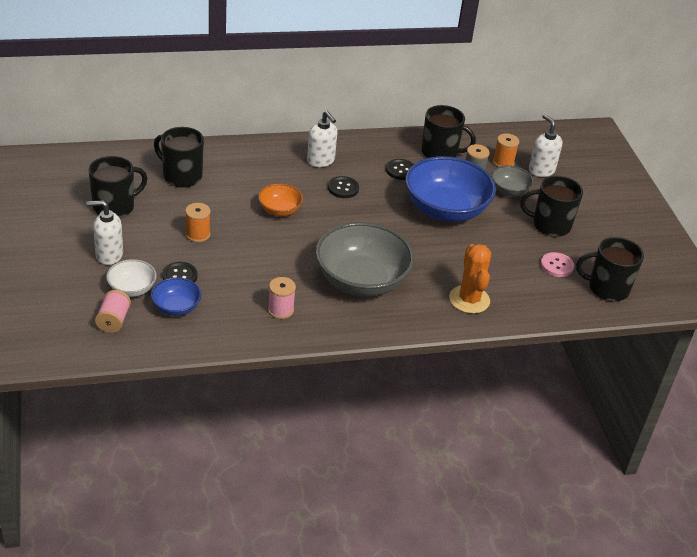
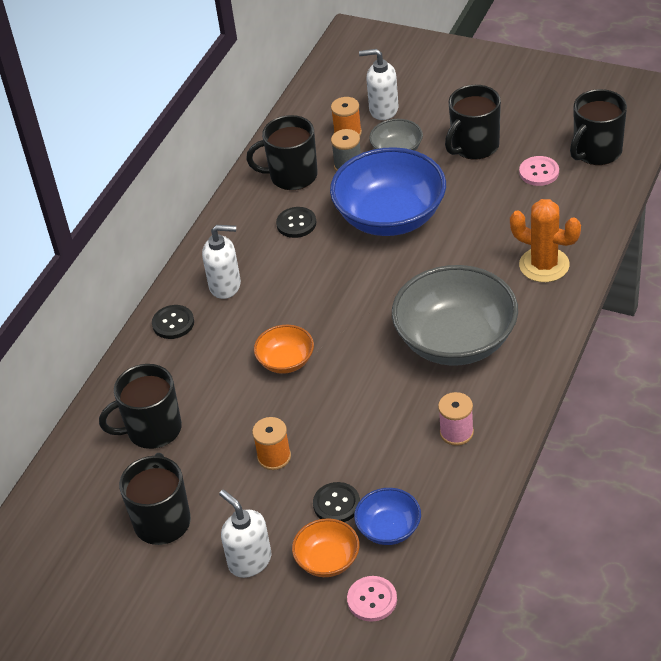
camera: 45 degrees left, 5 degrees up
(109, 255) = (249, 561): white soap dispenser -> white soap dispenser turned 105 degrees clockwise
(113, 320) = (372, 600): pink spool -> pink button
(132, 289) = (327, 560): white bowl -> orange bowl
(343, 188) = (290, 287): black button -> black button (173, 323)
(440, 153) = (292, 176): black mug -> black mug turned 150 degrees counterclockwise

